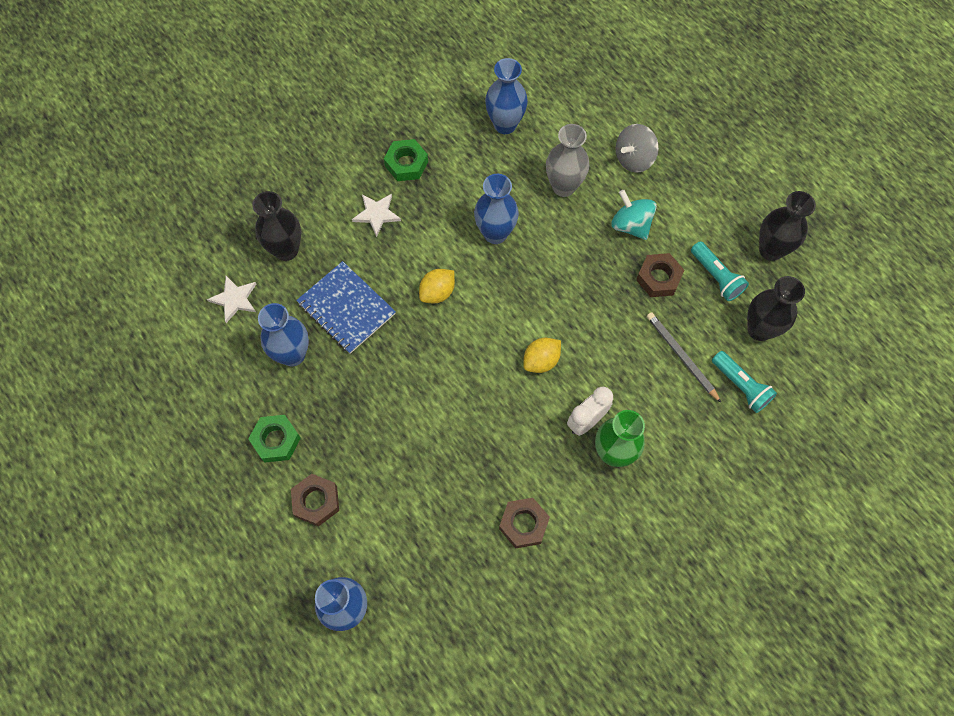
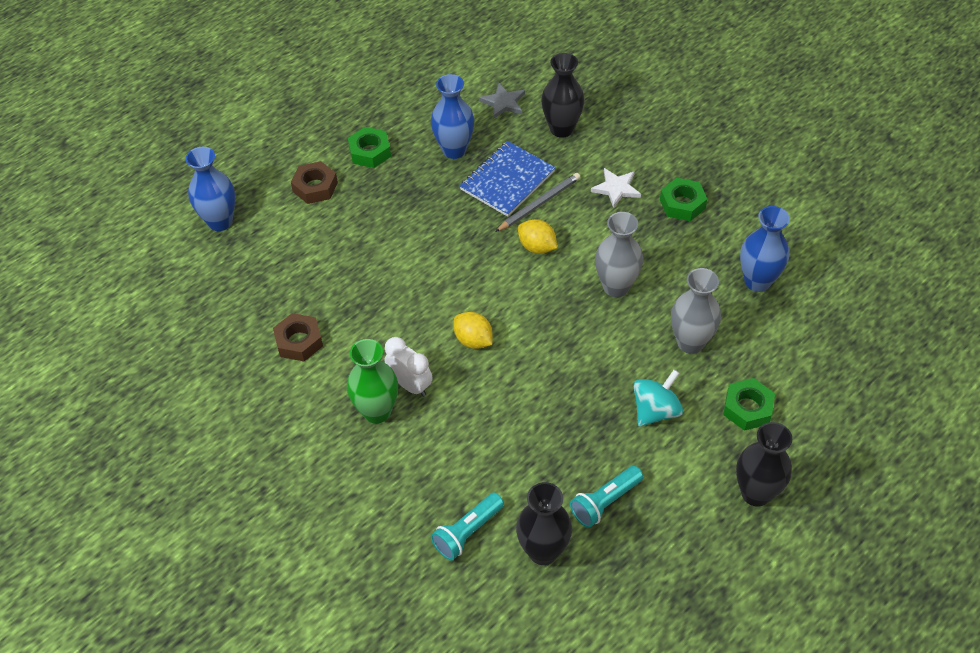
camera: 85 degrees right, 15 degrees down
(235, 299) = (503, 103): white star -> grey star
(495, 233) = (616, 287): blue vase -> grey vase
(634, 159) = (747, 408): grey spinning top -> green nut
(658, 278) = (591, 442): brown nut -> none
(681, 357) = (496, 470): grey pencil -> grey pencil (539, 204)
(771, 250) = (655, 562): black vase -> black vase (756, 493)

